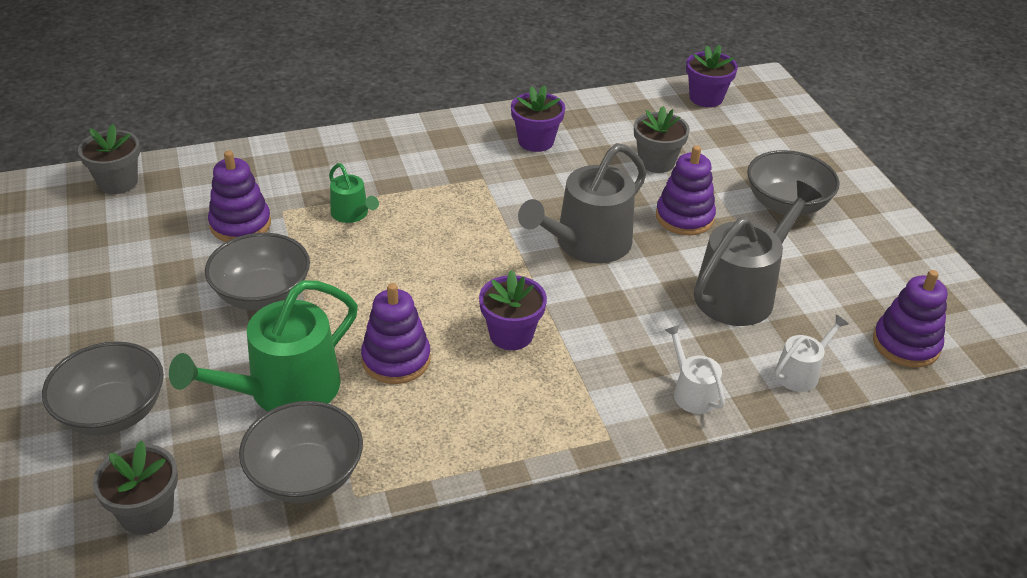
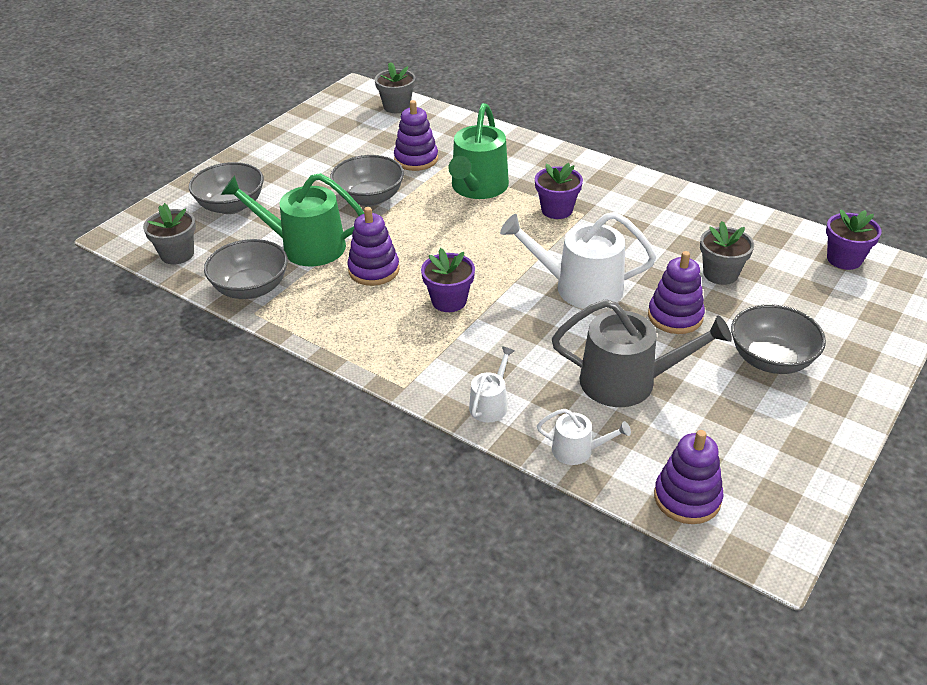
camera: 55 degrees right, 0 degrees up
(352, 214) = (478, 187): green watering can -> green watering can, size x1.98
(536, 141) = (657, 213): purple flower pot -> purple flower pot (557, 210)
(587, 244) = (580, 287): grey watering can -> white watering can

